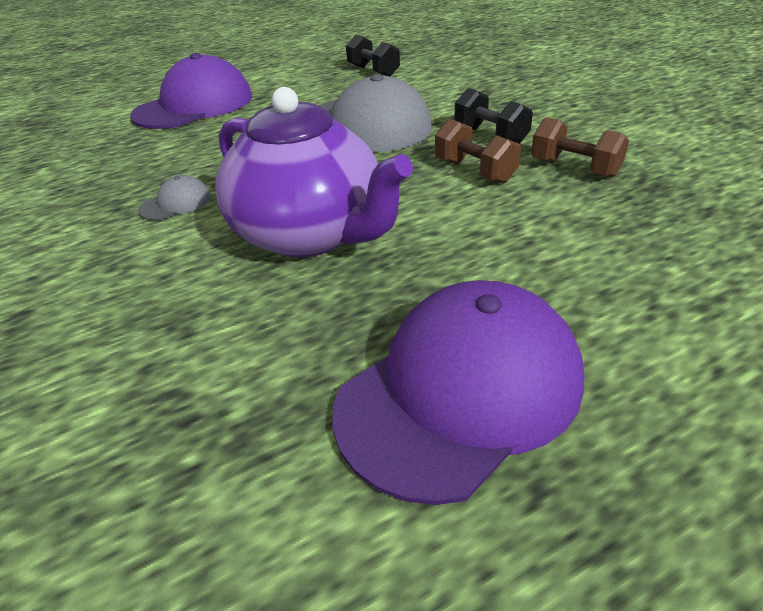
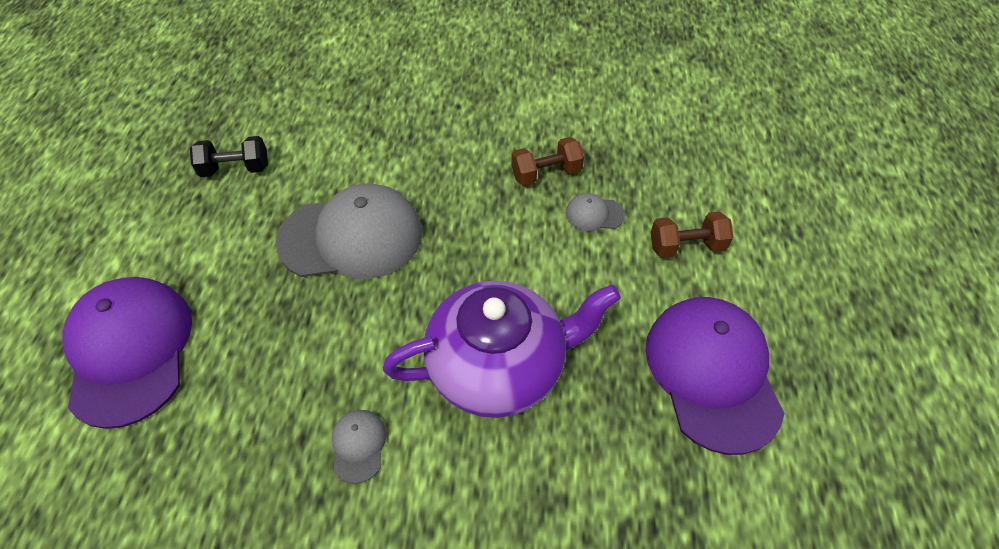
camera: 60 degrees left, 15 degrees up
(474, 171) = (500, 224): brown dumbbell -> brown dumbbell (686, 246)
(490, 135) = (456, 180): black dumbbell -> none
(570, 212) = (594, 214): none -> grey cap

